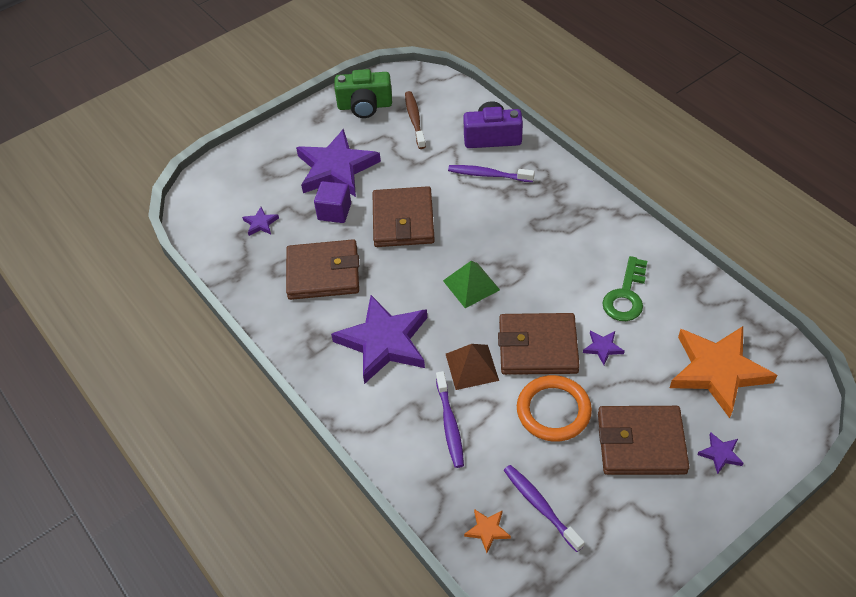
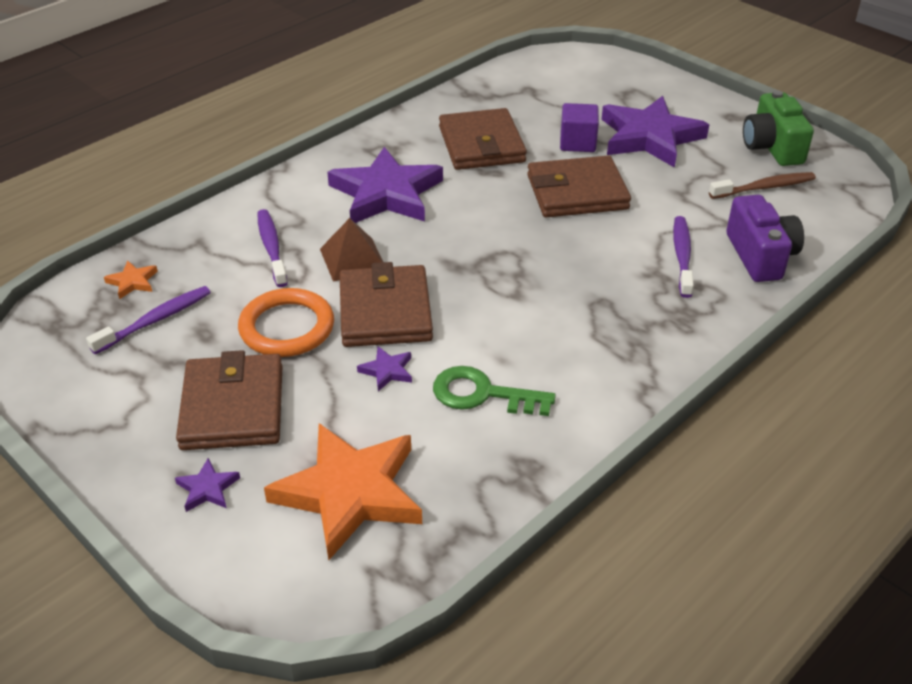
camera: 80 degrees right, 10 degrees down
(260, 223) = (546, 98): purple star -> none
(450, 424) = (272, 247): purple toothbrush -> purple toothbrush turned 90 degrees clockwise
(471, 285) = (480, 252): green pyramid -> none

